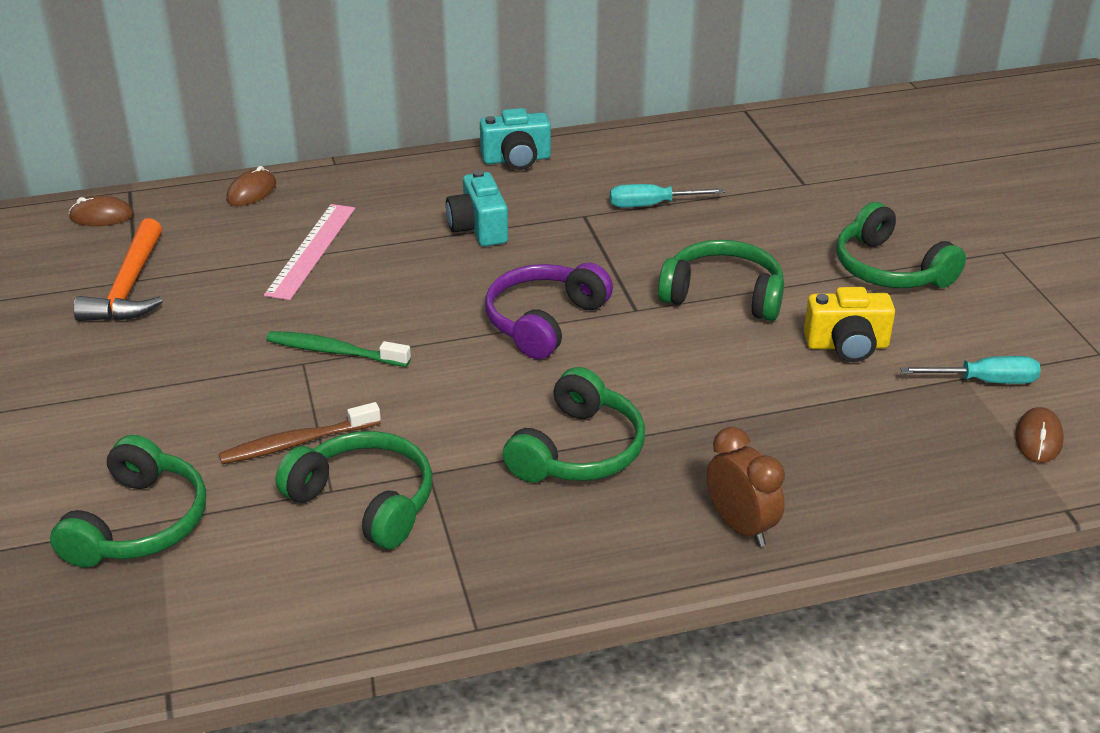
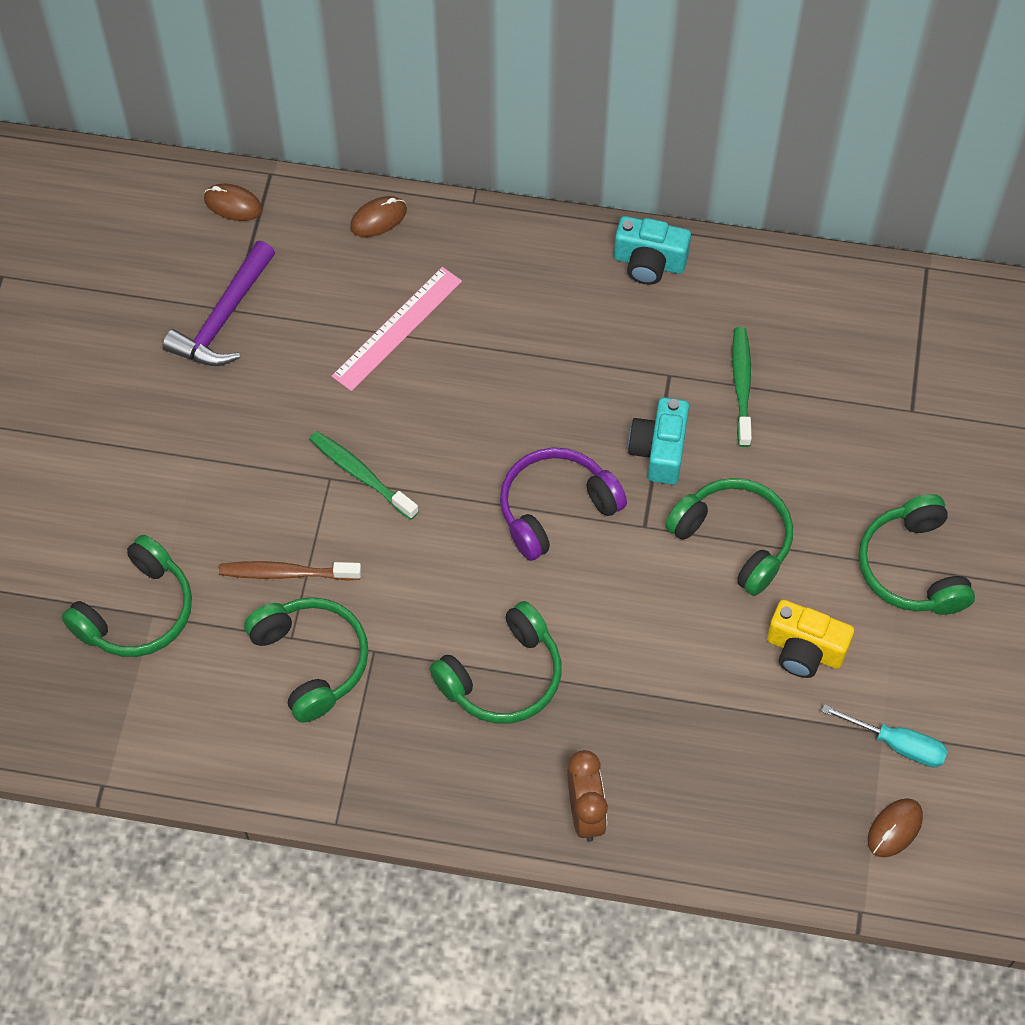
camera: 25 degrees right, 25 degrees up
(129, 287) = (223, 318): orange hammer -> purple hammer
(478, 228) = (561, 356): turquoise camera -> turquoise camera (659, 451)
(651, 205) = (741, 385): turquoise screwdriver -> green toothbrush

